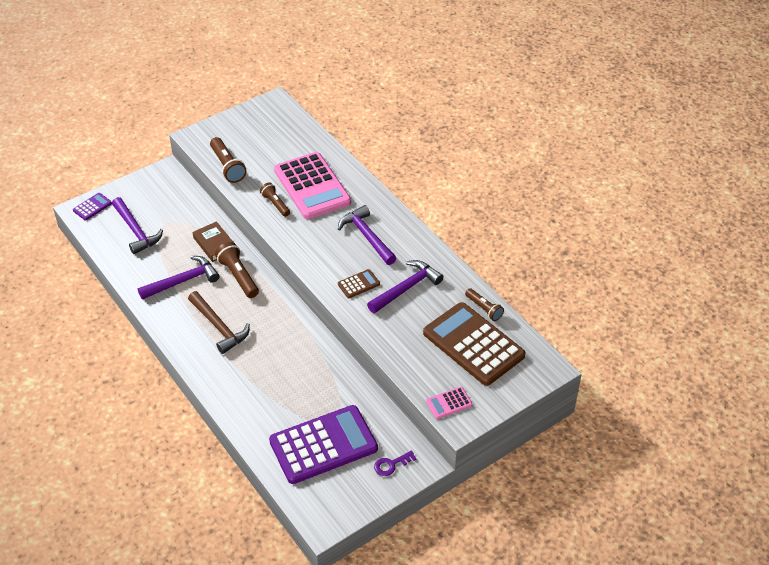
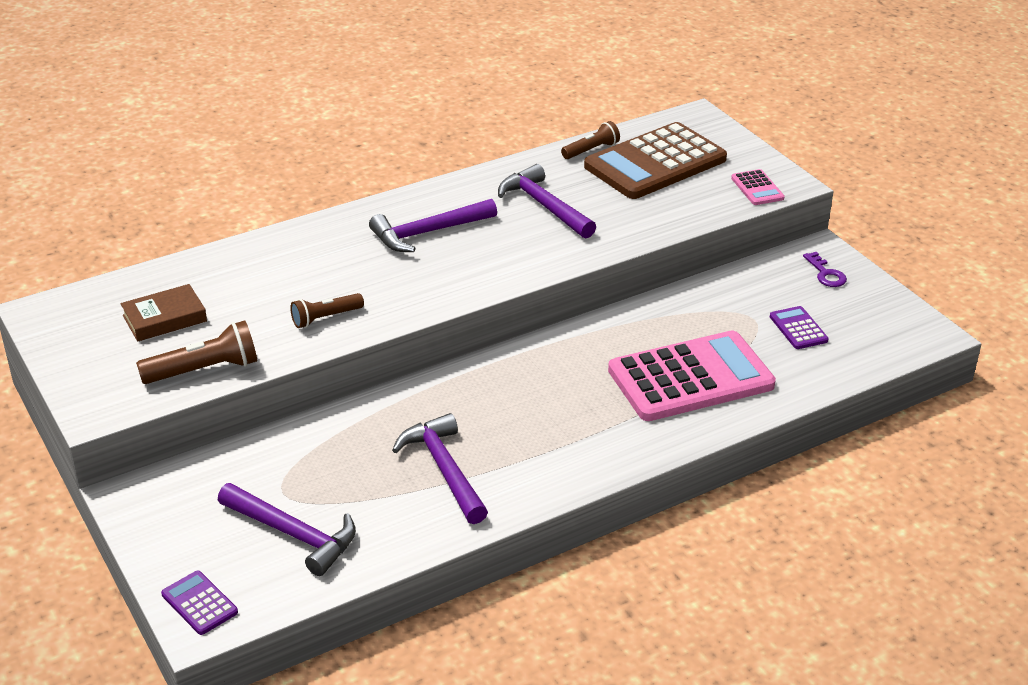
camera: 85 degrees left, 10 degrees down
(136, 231) = (294, 534): purple hammer -> purple hammer turned 60 degrees clockwise
(214, 244) = (359, 431): brown book -> brown book (164, 318)
(219, 327) = (561, 426): brown hammer -> none
(238, 276) = (445, 404): brown flashlight -> none
(312, 186) = (293, 279): pink calculator -> pink calculator (690, 378)
(323, 445) = (798, 328): purple calculator -> purple calculator, size x0.42
(358, 284) = (530, 245): brown calculator -> none

